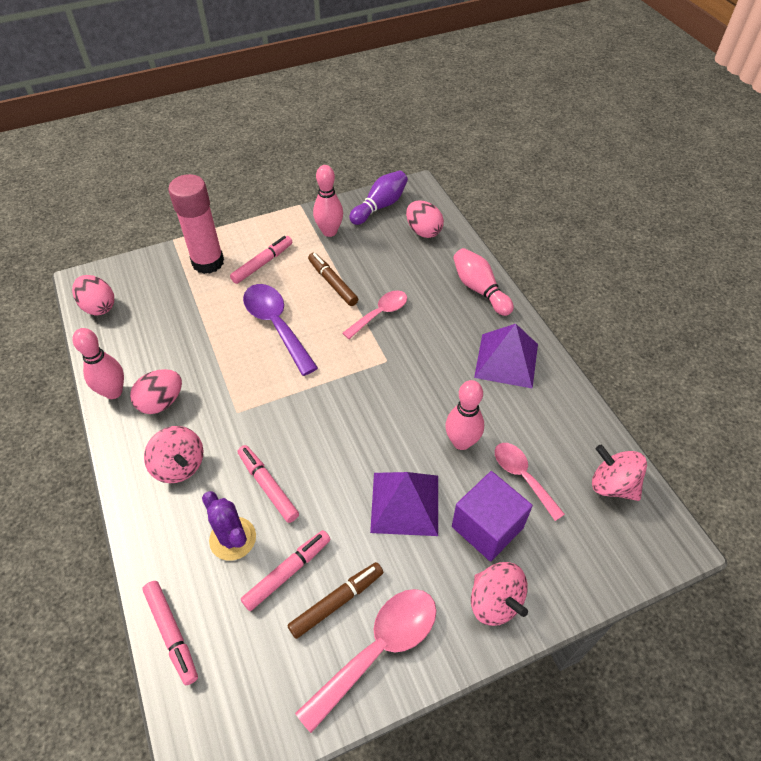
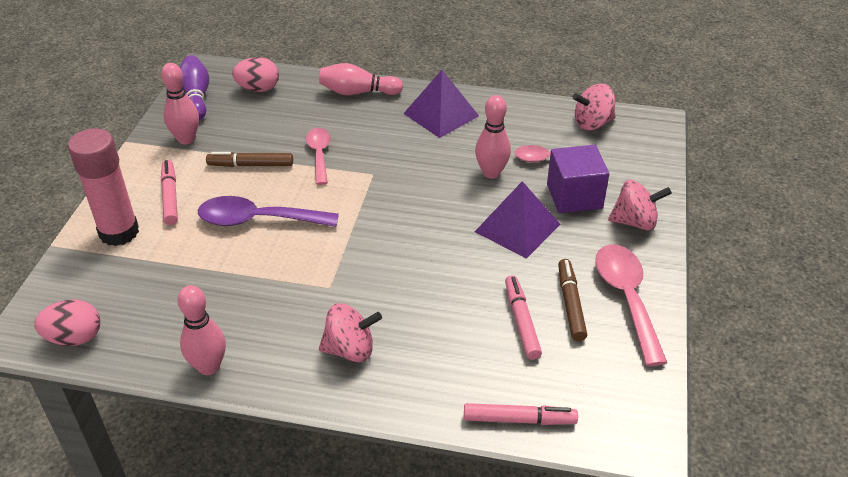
camera: 55 degrees left, 10 degrees down
(161, 402) = (262, 335): pink egg -> none
(233, 538) = (460, 343): purple cactus -> none
(268, 486) = (428, 299): pink marker -> none

